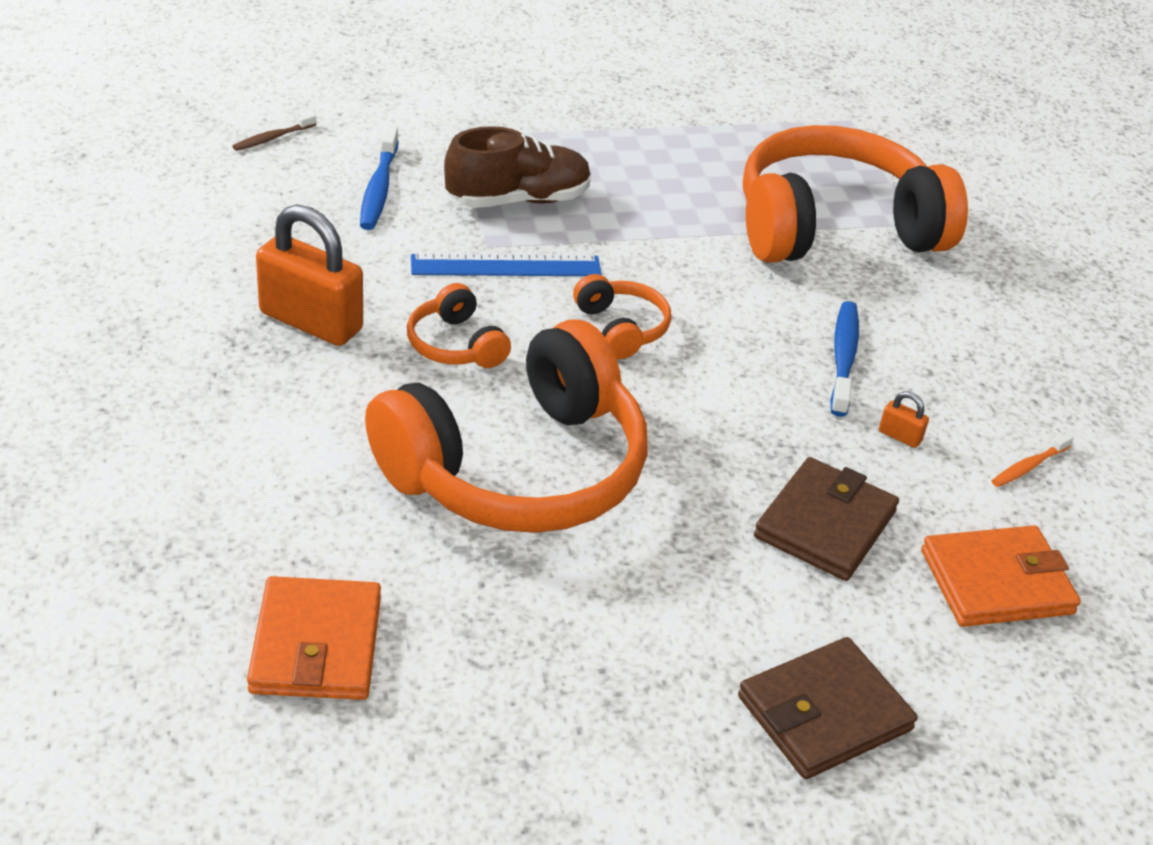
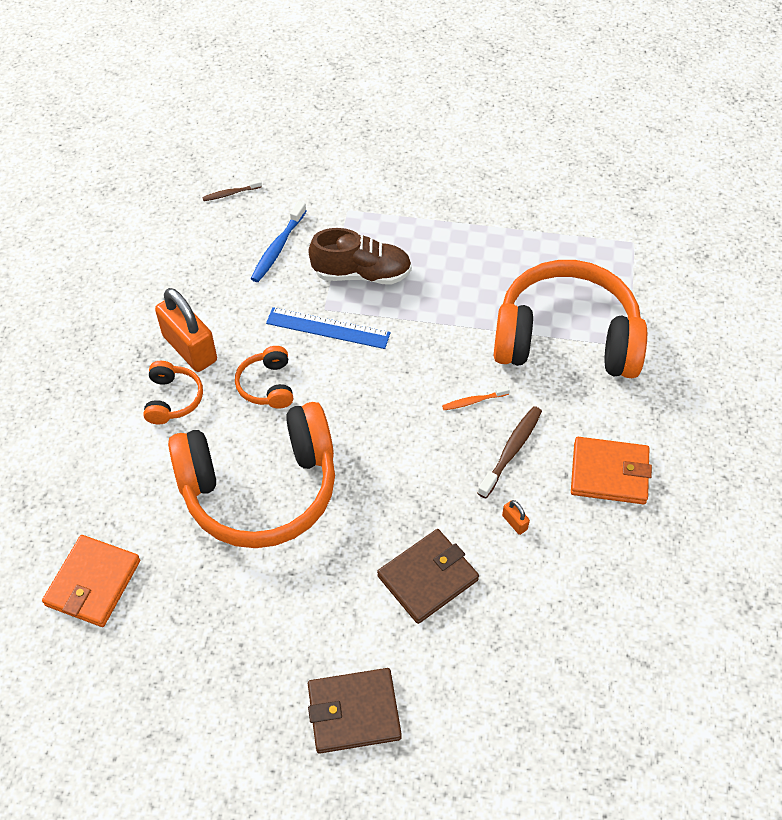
camera: 25 degrees right, 15 degrees up
(621, 328) = (376, 394): orange headphones -> orange headphones (173, 399)
(843, 358) = (511, 450): blue toothbrush -> brown toothbrush
(997, 582) = (515, 650): orange wallet -> orange wallet (609, 473)
(1028, 466) = (589, 568): orange toothbrush -> orange toothbrush (473, 401)

